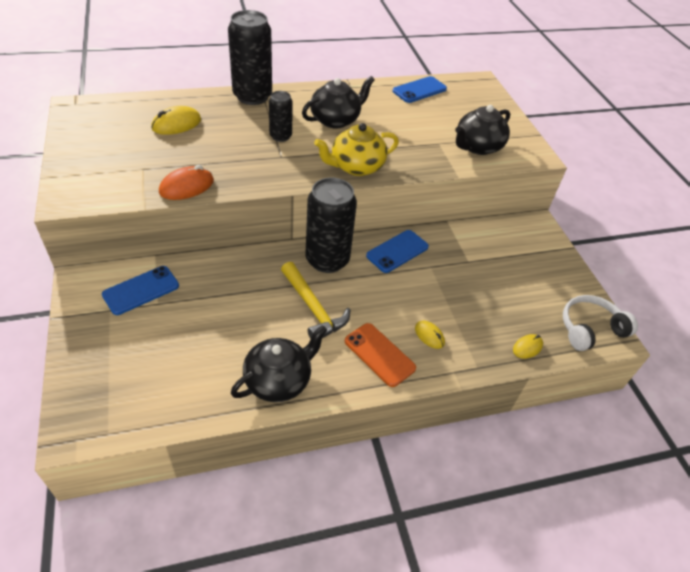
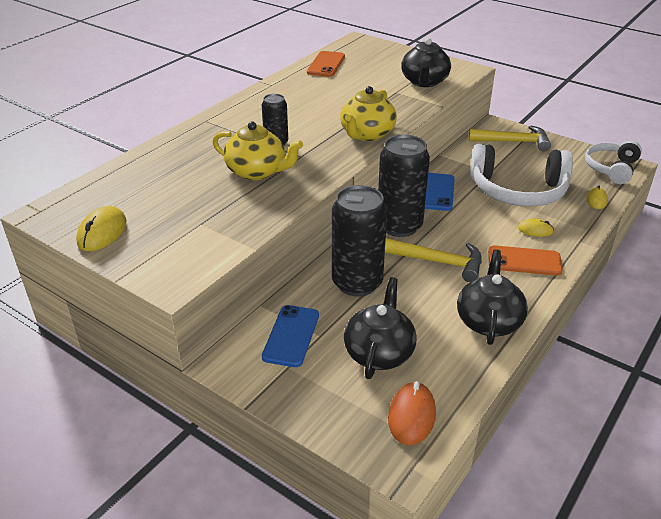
camera: 35 degrees left, 10 degrees down
(176, 124) = (172, 178): yellow mouse -> yellow mouse (102, 232)
(187, 186) = (262, 215): orange mouse -> orange mouse (411, 416)
(234, 151) = (257, 171): none -> yellow teapot
(252, 96) = (203, 127): black can -> black can (357, 283)
(335, 120) = (299, 112): black teapot -> black teapot (379, 352)
(419, 90) = (326, 64): blue phone -> orange phone
(467, 292) = (518, 190): none -> white headphones
(531, 248) = (513, 142): none -> yellow hammer

